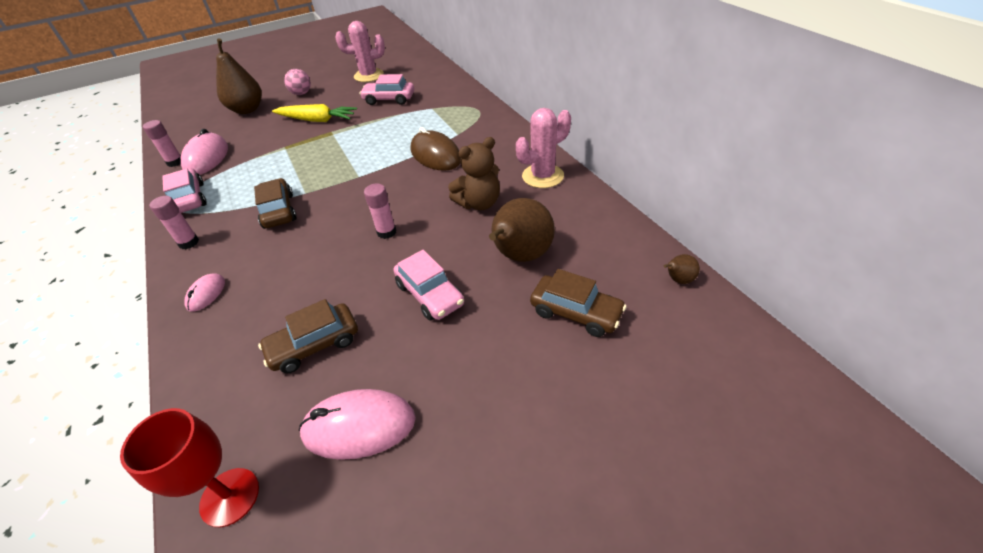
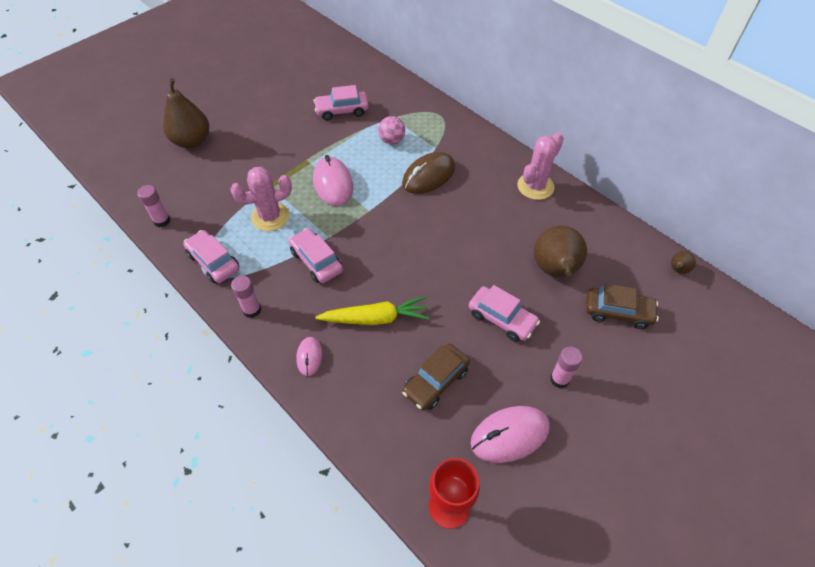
camera: 20 degrees left, 10 degrees up
(206, 158) = (194, 211): pink mouse -> pink mouse (333, 184)
(278, 211) = (316, 261): brown car -> pink car
(301, 93) = (240, 112): pink ball -> pink ball (392, 140)
(317, 120) = (282, 147): yellow carrot -> yellow carrot (376, 318)
(369, 76) = (300, 79): pink cactus -> pink cactus (270, 217)
(386, 232) = (432, 266): pink glue stick -> pink glue stick (559, 379)
(436, 155) = (428, 176): brown mouse -> brown mouse turned 75 degrees counterclockwise
(479, 203) = (495, 223): brown teddy bear -> none

